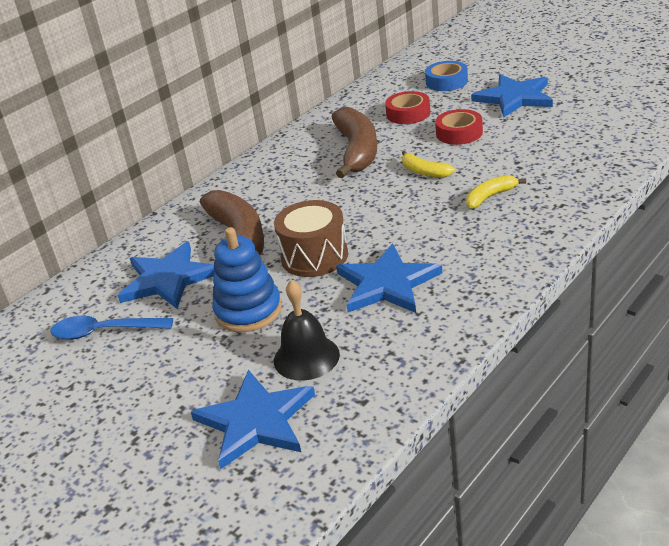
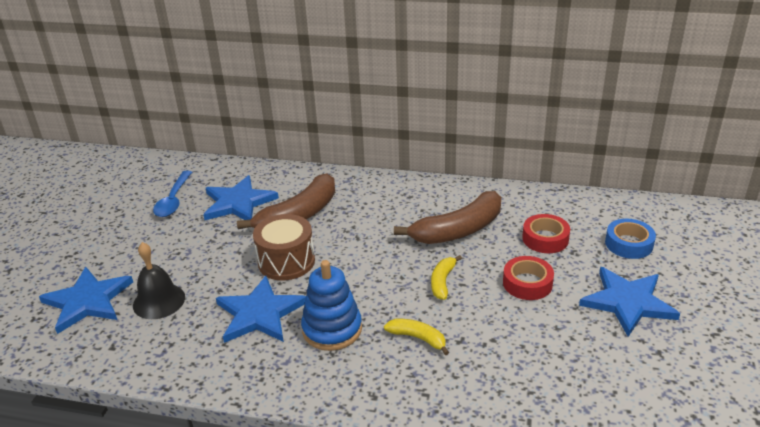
camera: 60 degrees right, 0 degrees up
(104, 332) = (173, 200): blue spoon -> blue spoon turned 150 degrees counterclockwise
(248, 311) = (208, 253): blue stacking toy -> blue stacking toy (332, 329)

